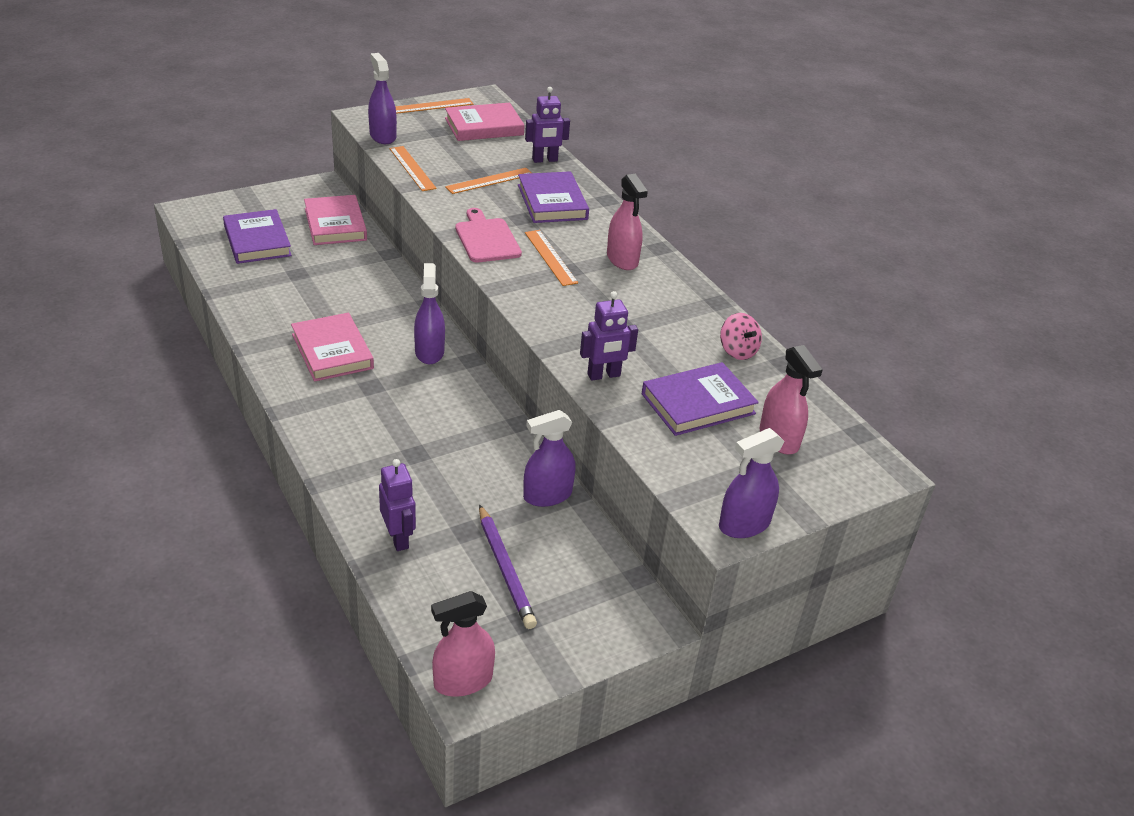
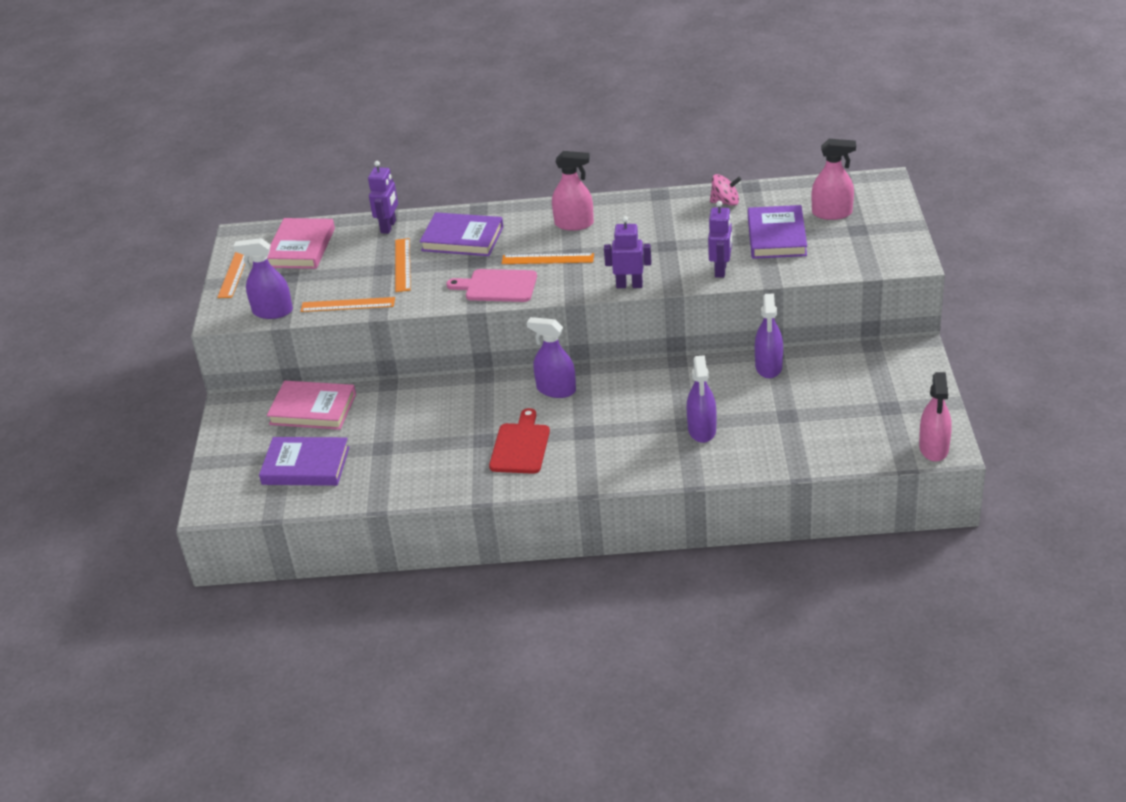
camera: 55 degrees left, 0 degrees up
(332, 351) = (520, 446): pink book -> red cutting board
(398, 538) = (779, 451): purple robot -> purple robot (629, 285)
(505, 569) = (836, 405): purple pencil -> none
(744, 524) = (909, 252): purple spray bottle -> purple spray bottle (702, 430)

